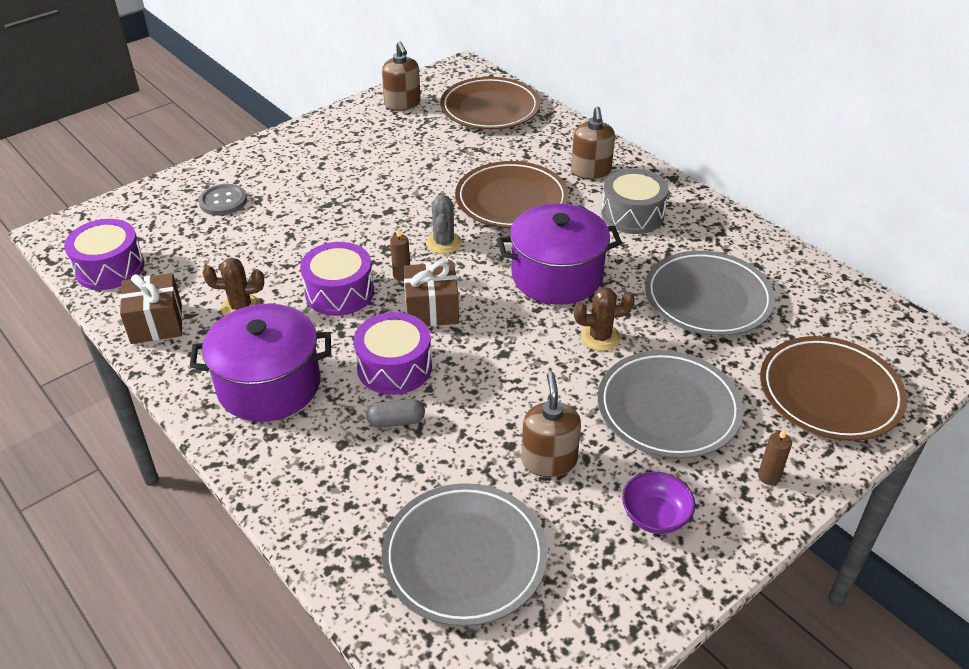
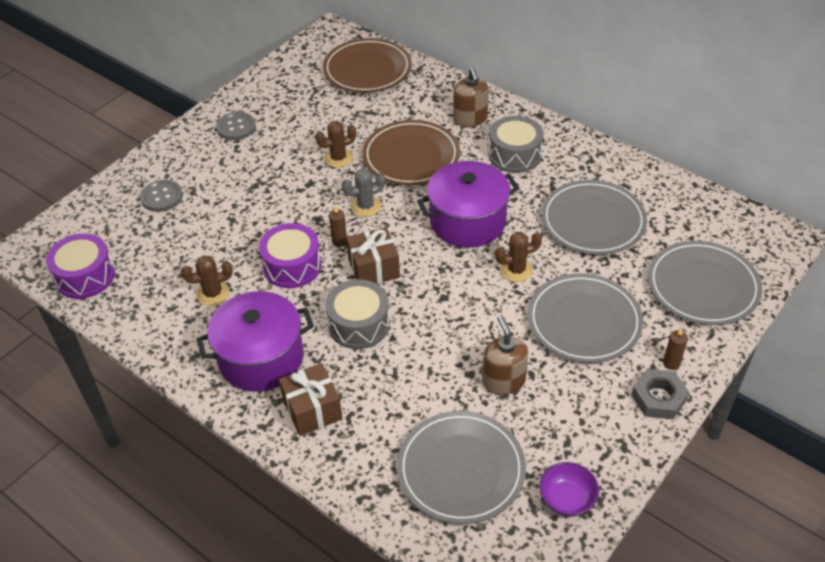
camera: 10 degrees left, 5 degrees up
(156, 323) = (146, 320): brown gift -> brown gift (312, 410)
(328, 145) = (236, 127): none -> grey button
(394, 367) = (359, 324): purple drum -> grey drum
(396, 421) = (374, 370): grey capsule -> none
(402, 104) = (289, 76): brown soap dispenser -> none
(429, 190) = (338, 158): none -> brown cactus
(443, 243) = (365, 206): grey cactus -> grey cactus turned 75 degrees clockwise
(655, 516) = (594, 410): purple bowl -> purple bowl (567, 499)
(742, 516) = (658, 398): none -> grey nut
(829, 393) = (702, 286): brown plate -> grey plate

